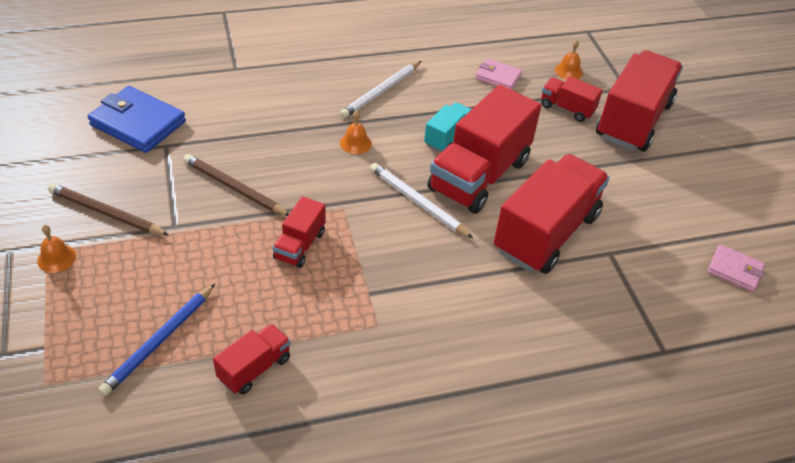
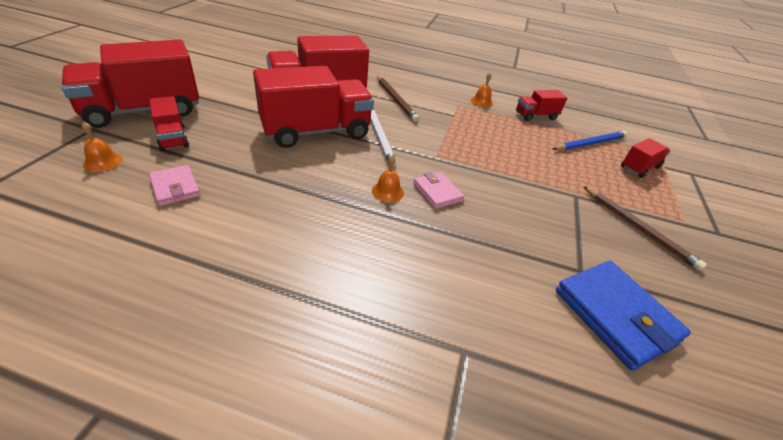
camera: 150 degrees left, 5 degrees down
(56, 258) = (674, 211): orange bell -> orange bell (481, 102)
(234, 188) = (519, 202): brown pencil -> brown pencil (396, 100)
(300, 245) = (483, 149): red truck -> red truck (639, 167)
(381, 92) = (311, 227): white pencil -> none
(447, 137) = (304, 162): turquoise truck -> none
(734, 270) = (247, 51): pink wallet -> pink wallet (437, 192)

